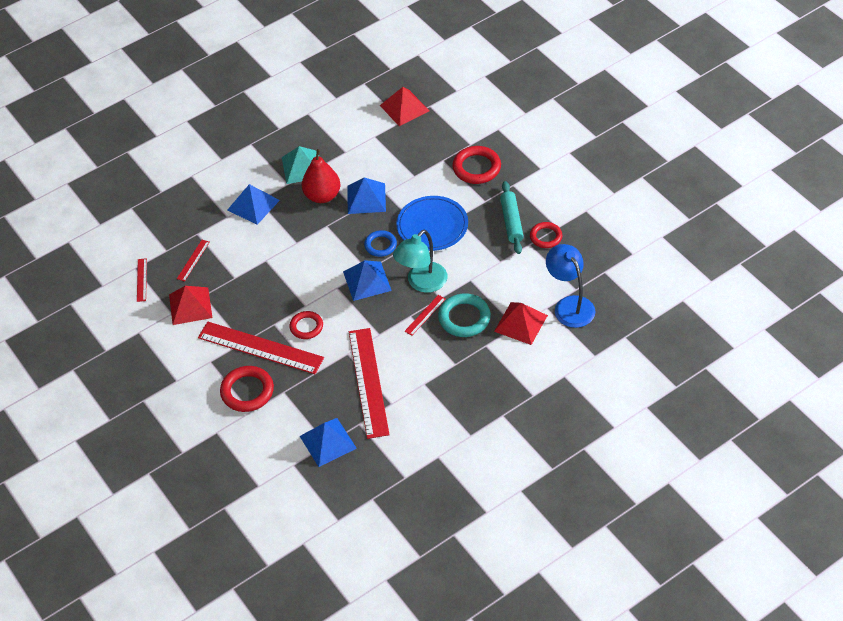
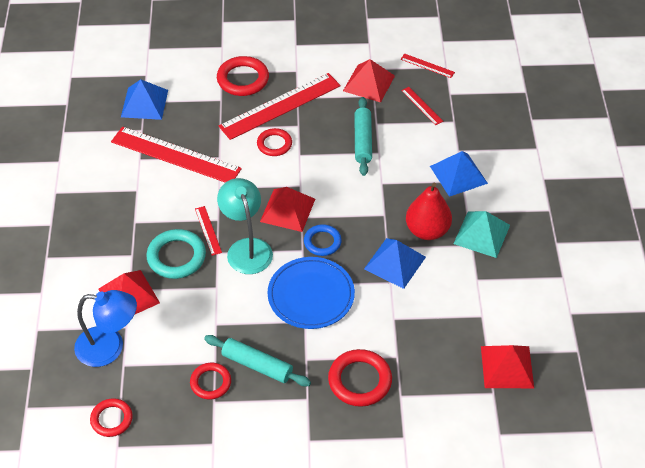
camera: 120 degrees right, 0 degrees up
(260, 275) = (363, 141): none -> turquoise rolling pin
(367, 281) = (287, 210): blue pyramid -> red pyramid
(618, 269) = (111, 419): none -> red ring

